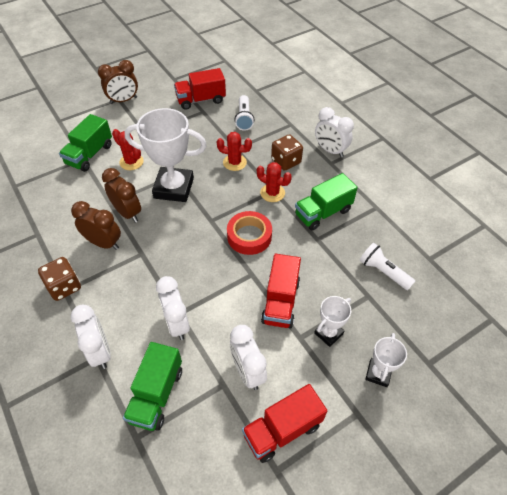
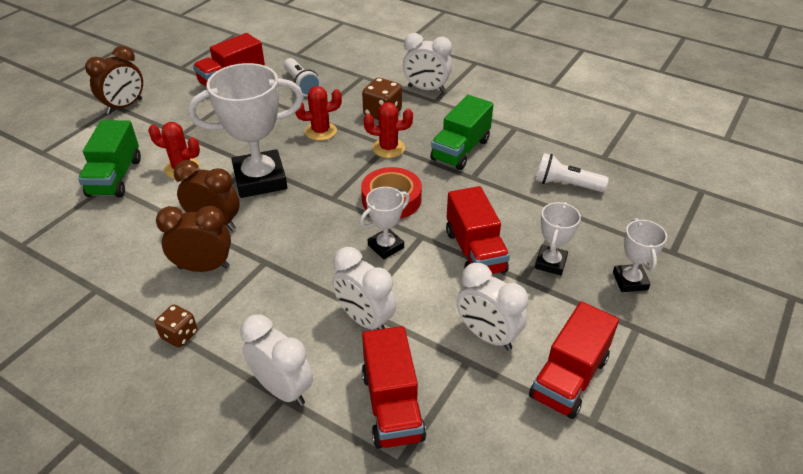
camera: 25 degrees left, 10 degrees down
(64, 286) = (179, 335): brown dice -> brown dice, size x0.66
(156, 394) = (392, 405): green truck -> red truck
(223, 273) = (386, 246): none -> white trophy

